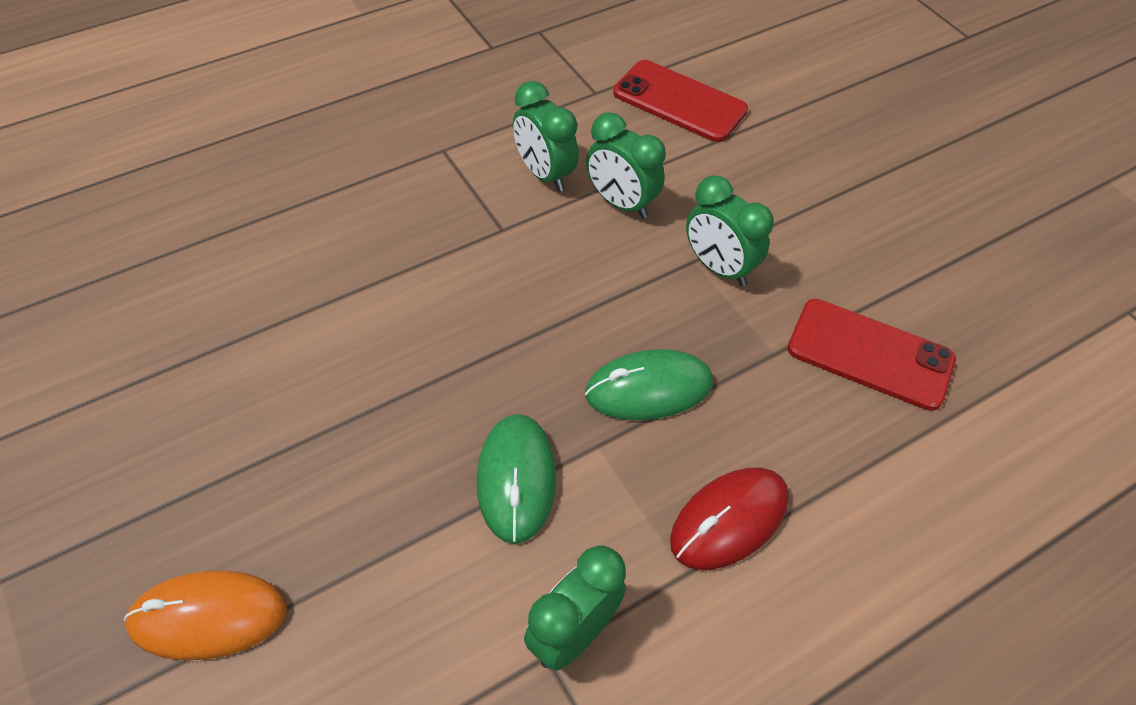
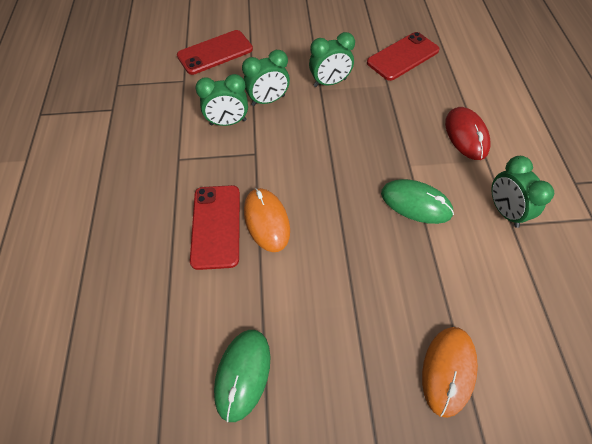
camera: 60 degrees left, 5 degrees up
(347, 237) = (216, 226): none -> red phone
(383, 290) = (266, 221): none -> orange mouse
(649, 389) = (386, 134): green mouse -> green mouse (243, 374)

